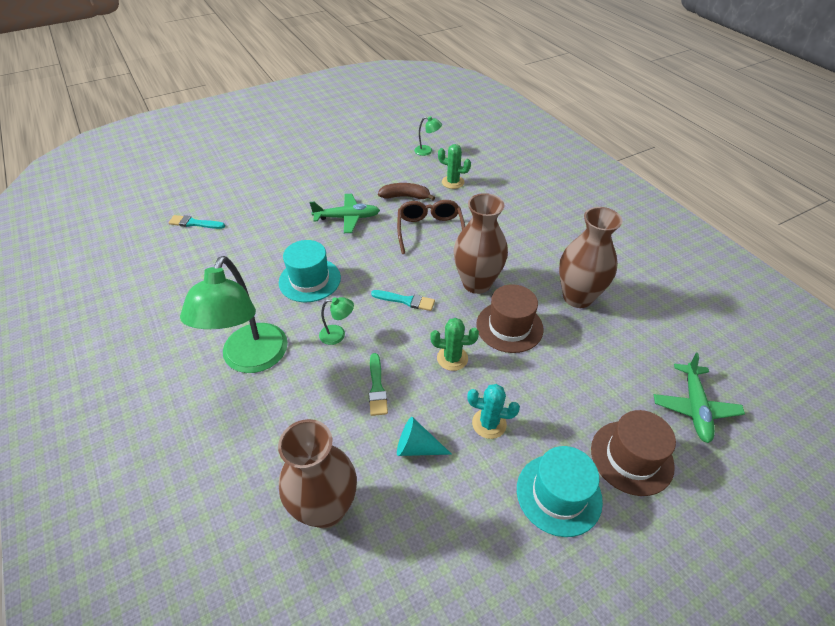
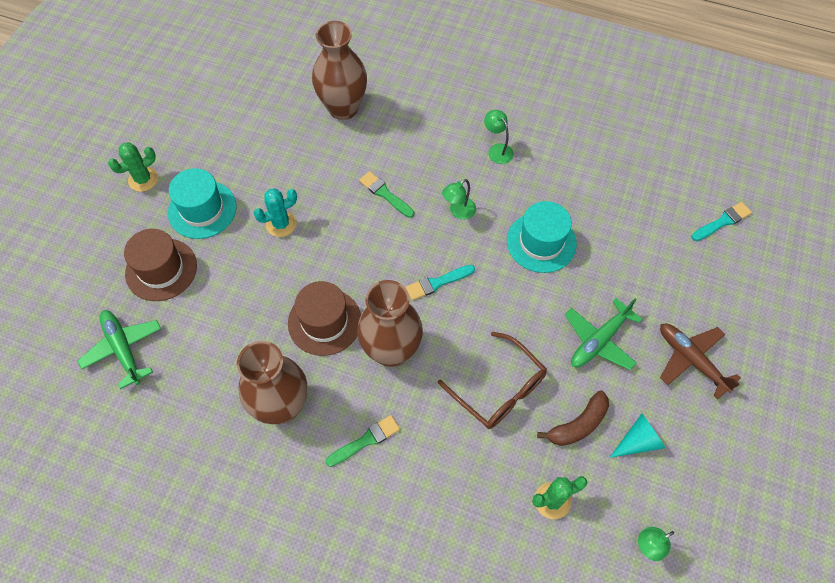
camera: 140 degrees right, 15 degrees up
(251, 359) = (497, 150): green lamp -> green lamp, size x0.42
(314, 186) = (691, 360): none -> brown plane
(417, 447) = (319, 175): turquoise cone -> turquoise cone (638, 441)
(452, 358) = (349, 256): green cactus -> green cactus (143, 179)
(533, 252) = (366, 440): none -> green brush

